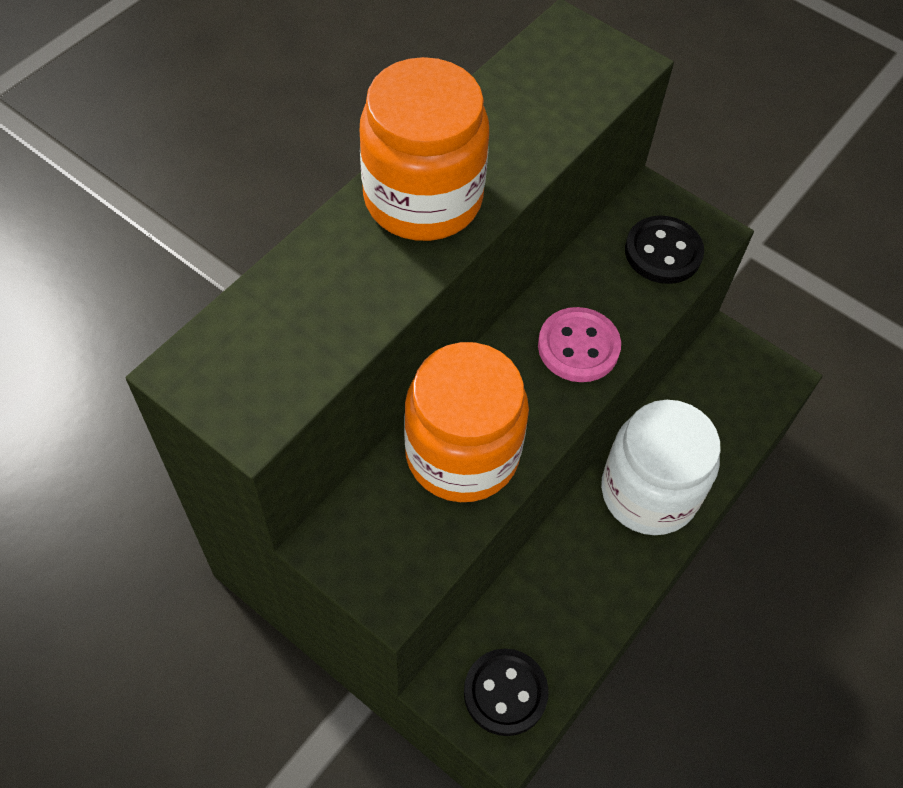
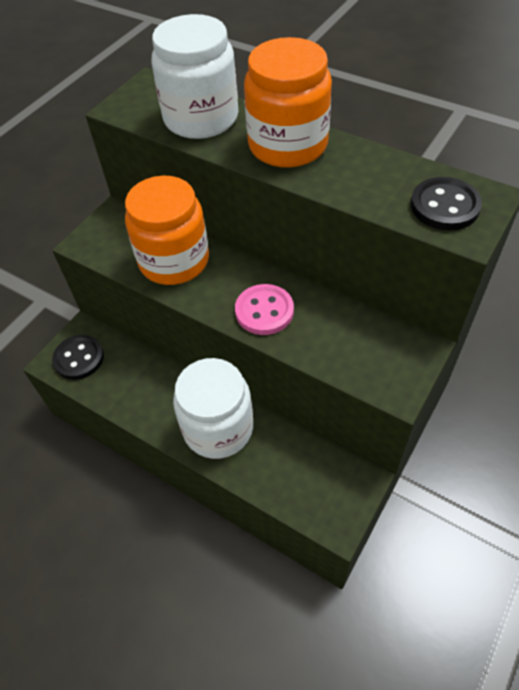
camera: 90 degrees right, 5 degrees down
(324, 298) = (201, 118): none -> white jar
(663, 252) = (365, 357): black button -> black button (444, 206)

